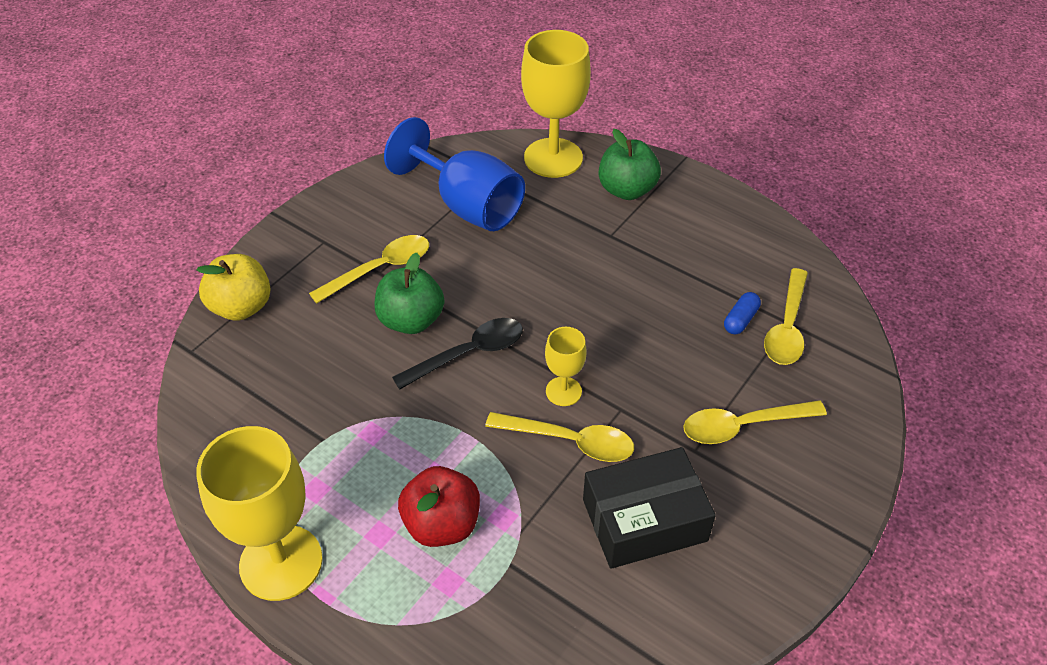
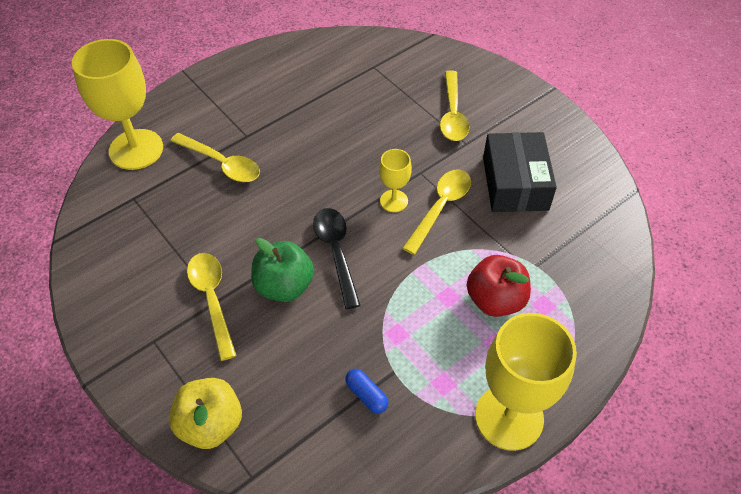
camera: 75 degrees left, 5 degrees up
(467, 205) = (163, 220): blue goblet -> none
(627, 190) = (201, 113): green apple -> none
(740, 320) = (362, 89): blue capsule -> blue capsule (366, 395)
(787, 327) = (377, 68): yellow spoon -> yellow spoon (222, 164)

